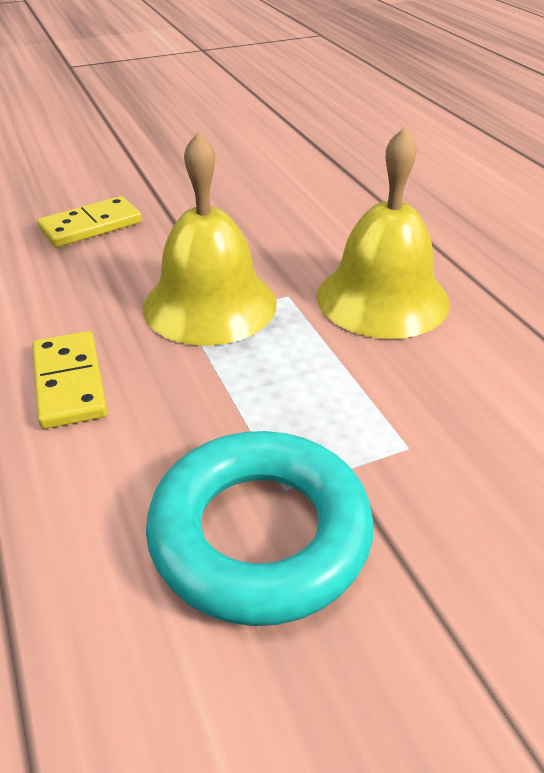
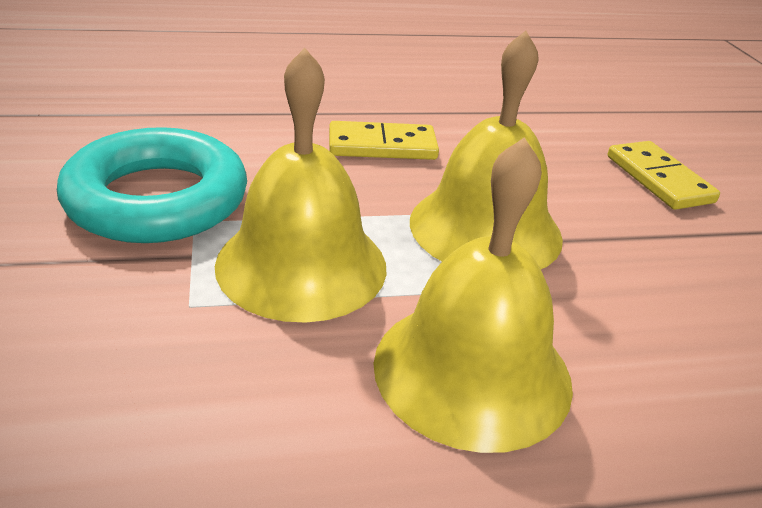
camera: 100 degrees right, 5 degrees down
(317, 394) = (301, 264): none -> yellow bell

